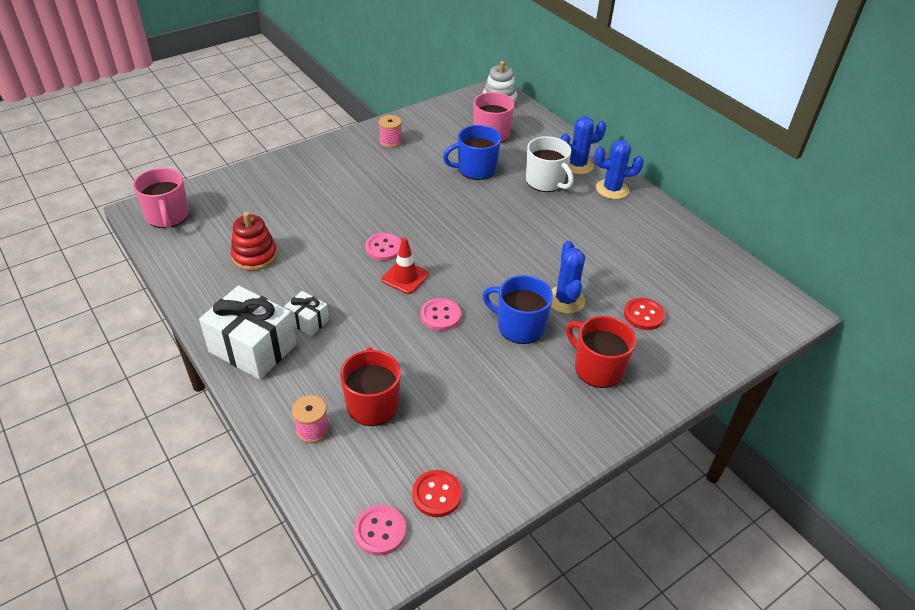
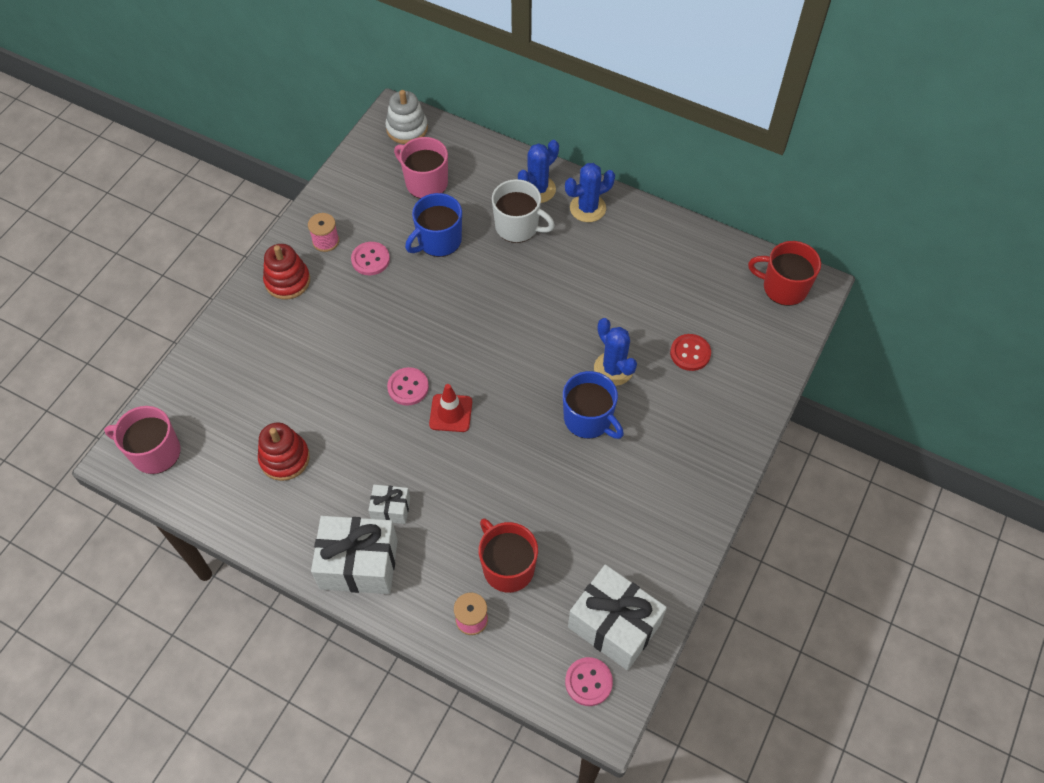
camera: 25 degrees left, 15 degrees up
(168, 216) = (155, 452): pink mug -> pink mug turned 150 degrees clockwise
(344, 154) = (287, 281): none -> red stacking toy
(437, 494) = (614, 625): red button -> white gift
(440, 316) = (510, 442): pink button -> pink button (370, 259)
(519, 326) = (588, 419): blue mug -> blue mug turned 135 degrees counterclockwise
(597, 368) = (679, 432): red mug -> red mug (783, 287)

